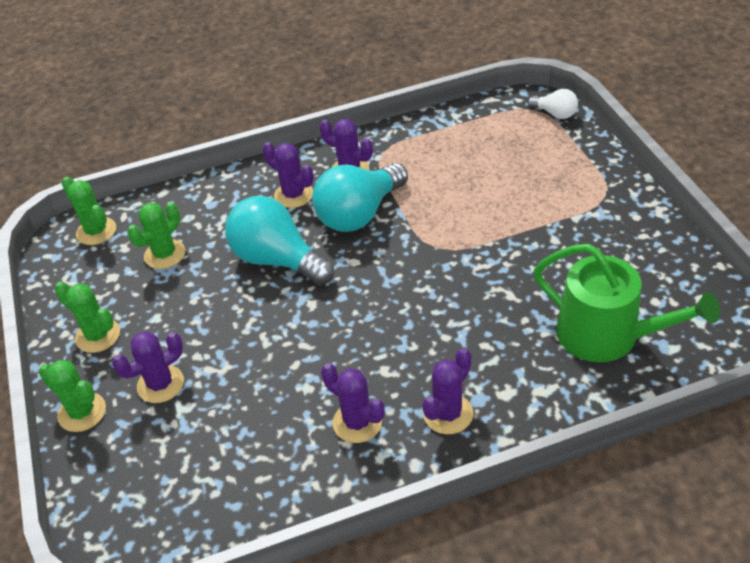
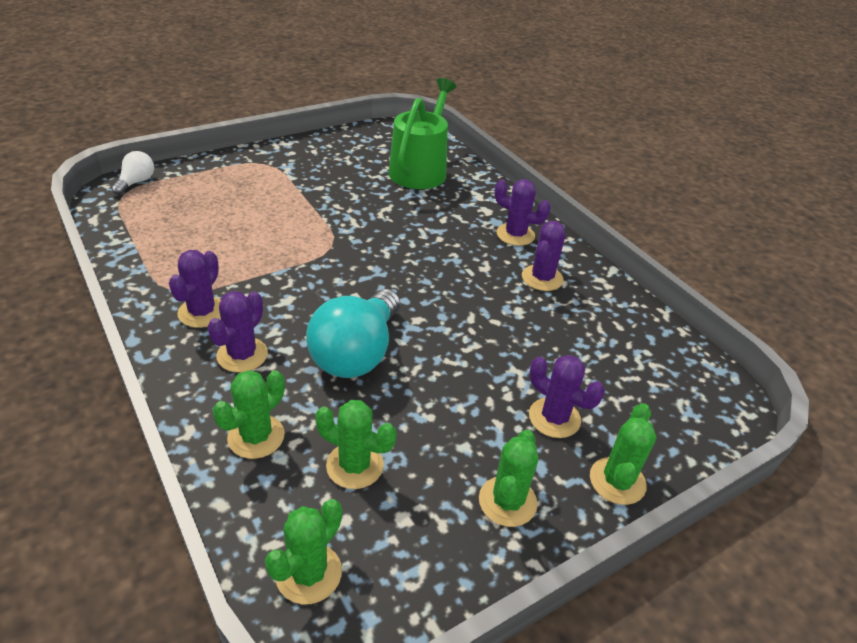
camera: 110 degrees left, 5 degrees down
(209, 205) = (256, 436): none -> green cactus
(359, 214) = (281, 298): turquoise light bulb -> none

